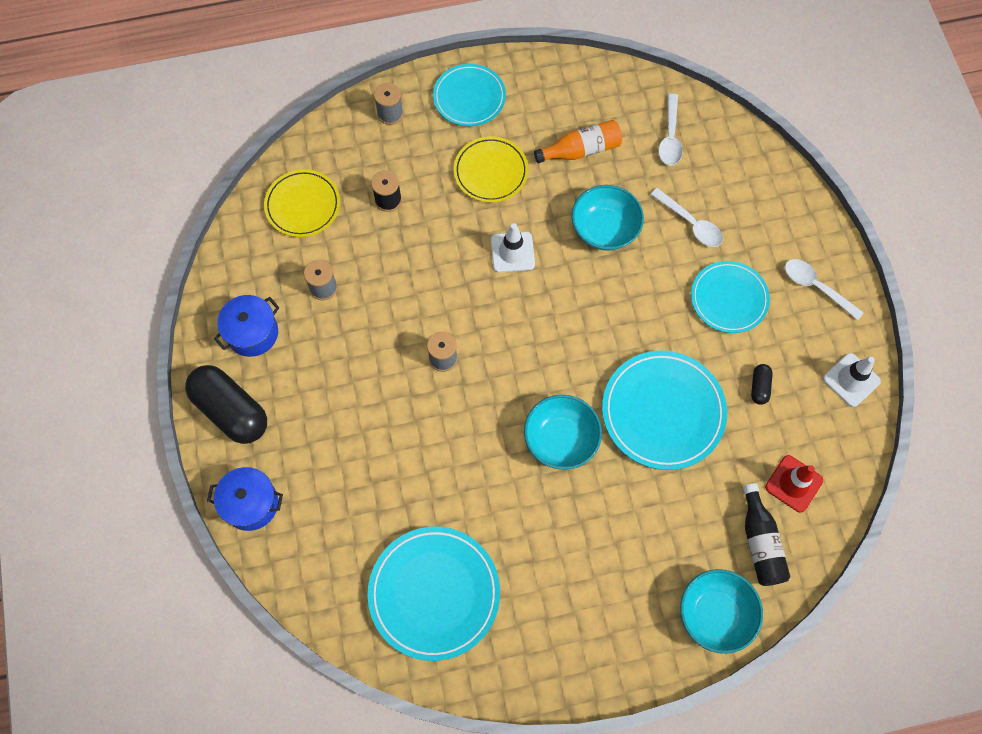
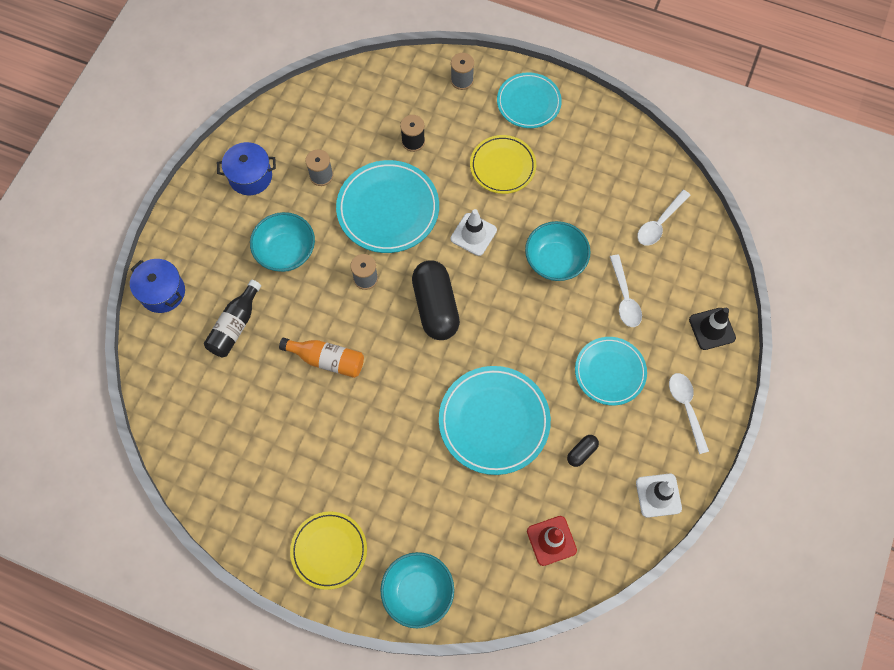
camera: 35 degrees right, 0 degrees up
(231, 410) = (197, 220): black capsule -> black capsule (435, 306)
(303, 205) = (351, 109): yellow plate -> yellow plate (329, 550)
(434, 593) = (235, 437): turquoise plate -> turquoise plate (388, 209)
(561, 439) = (404, 391): turquoise bowl -> turquoise bowl (286, 251)
(581, 150) = (583, 191): orange bottle -> orange bottle (327, 360)
(760, 542) = (491, 565): black bottle -> black bottle (235, 326)
(784, 203) = (712, 329): none -> black traffic cone

